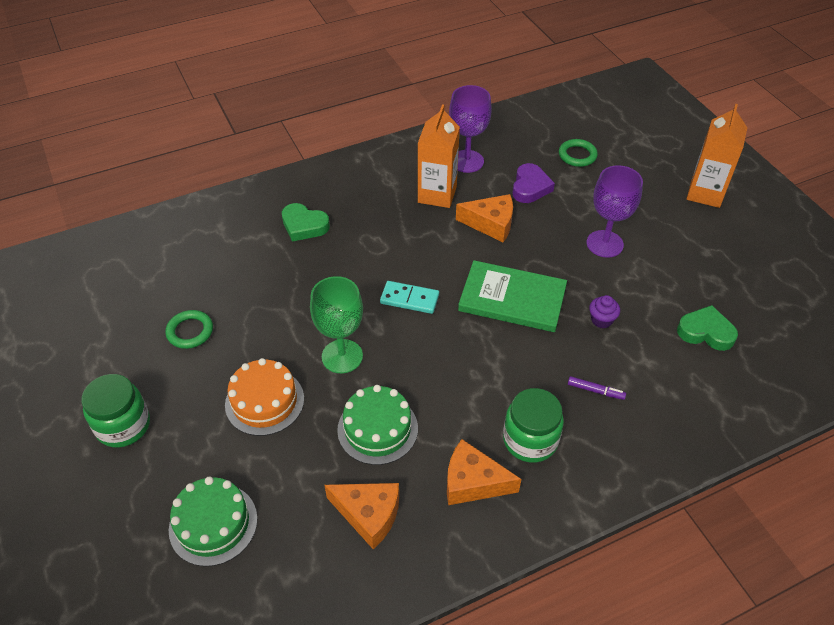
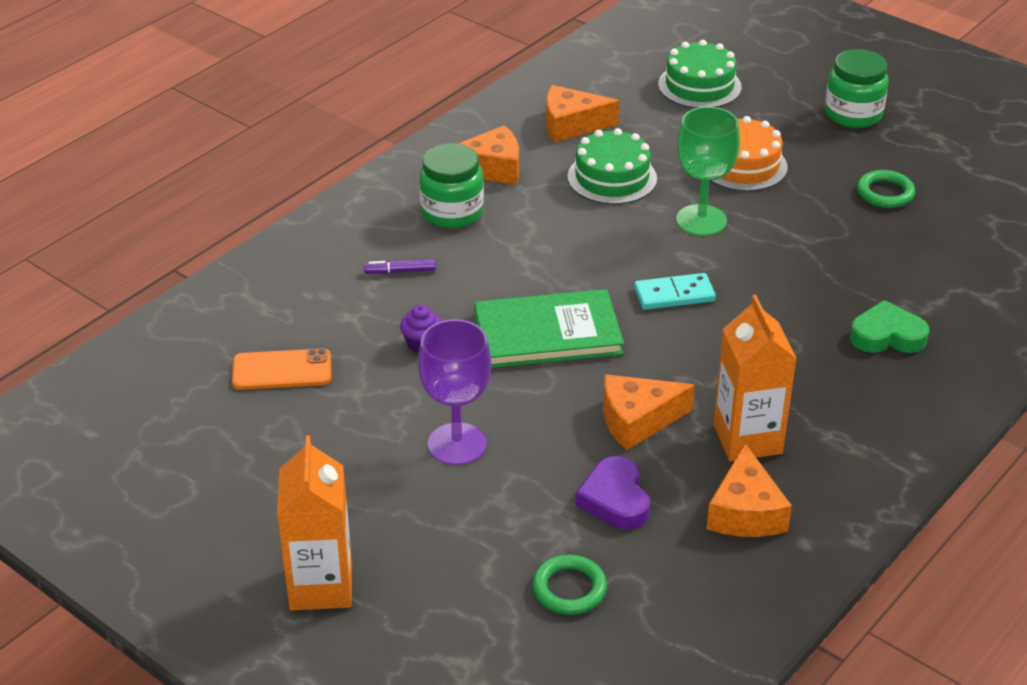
camera: 155 degrees right, 10 degrees down
(467, 161) = (745, 512): purple goblet -> orange cheese
(705, 332) = (282, 370): green heart -> orange phone

